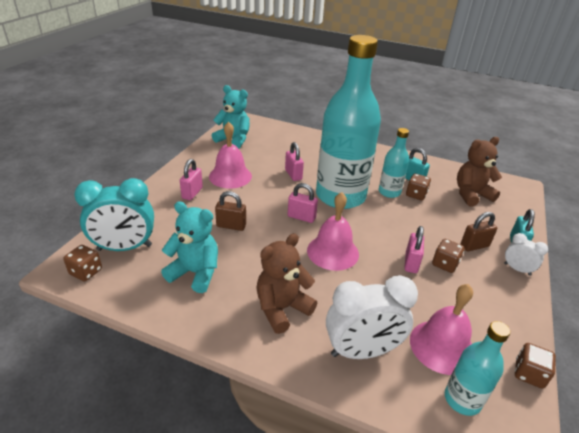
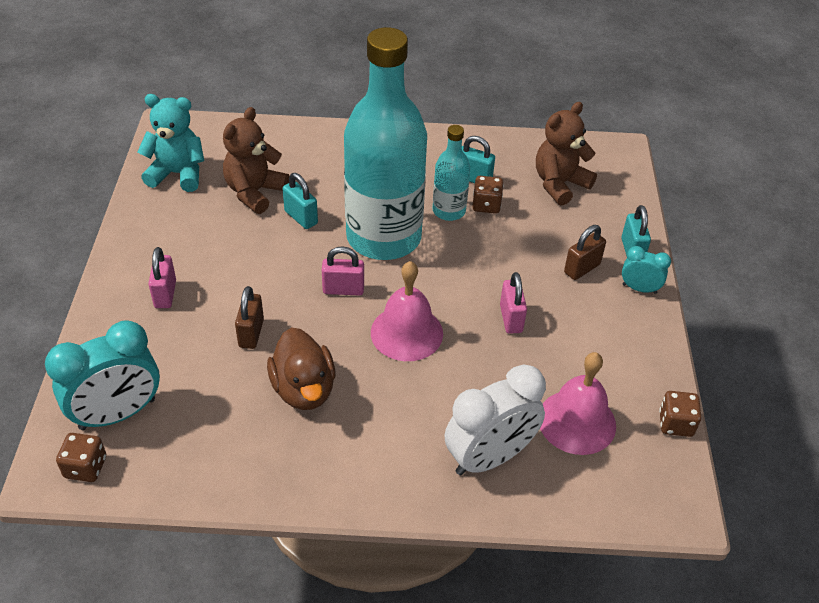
camera: 20 degrees left, 10 degrees up
(195, 273) = (239, 421): turquoise teddy bear -> none
(230, 176) = (207, 247): pink bell -> none
(231, 226) = (251, 333): brown padlock -> brown padlock turned 75 degrees counterclockwise
(247, 266) = (304, 389): none -> brown duck
(282, 308) = (374, 434): brown teddy bear -> brown teddy bear (254, 192)
(293, 174) = (301, 217): pink padlock -> turquoise padlock
(445, 264) = (552, 308): brown dice -> none
(462, 399) = (613, 477): turquoise bottle -> none
(517, 269) = (639, 288): white clock -> turquoise clock

